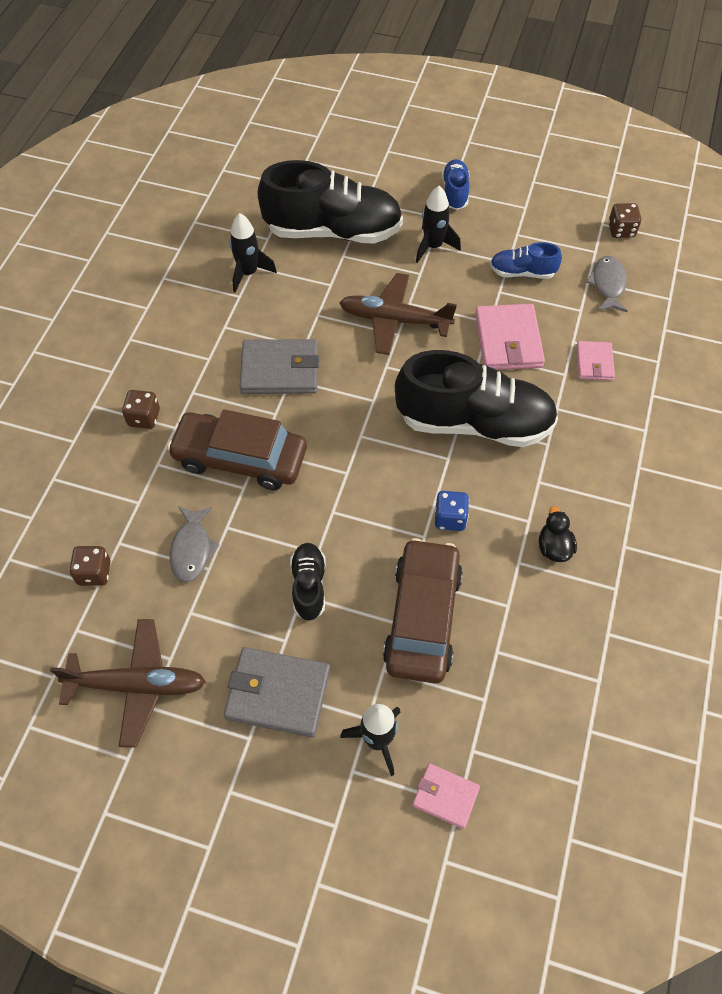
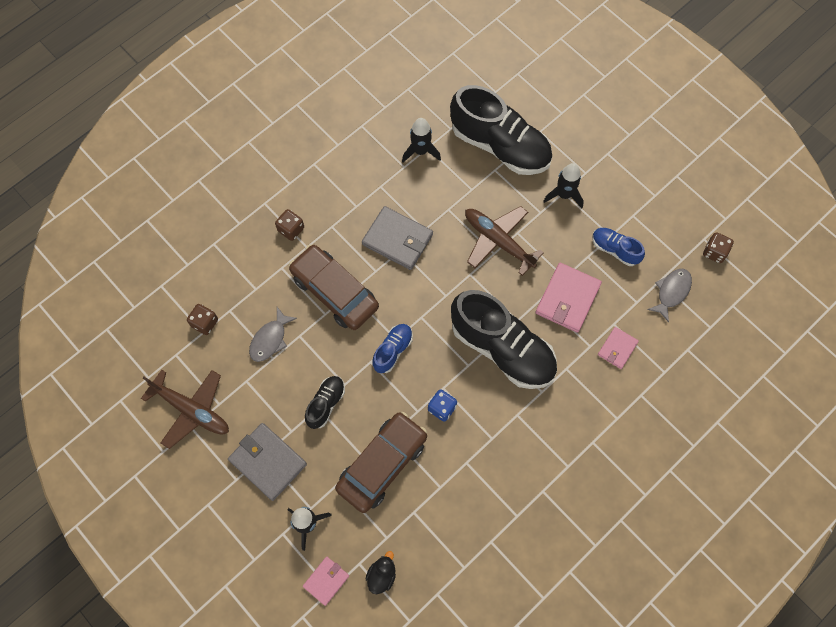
camera: 30 degrees right, 10 degrees up
(445, 796) = (326, 581): pink wallet -> pink wallet turned 75 degrees clockwise
(455, 192) = (610, 156): blue shoe -> blue shoe (393, 350)
(554, 547) = (496, 466): black duck -> black duck (381, 575)

